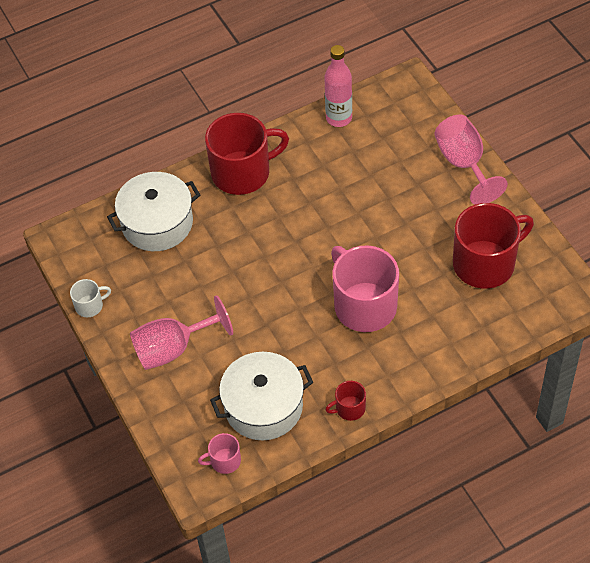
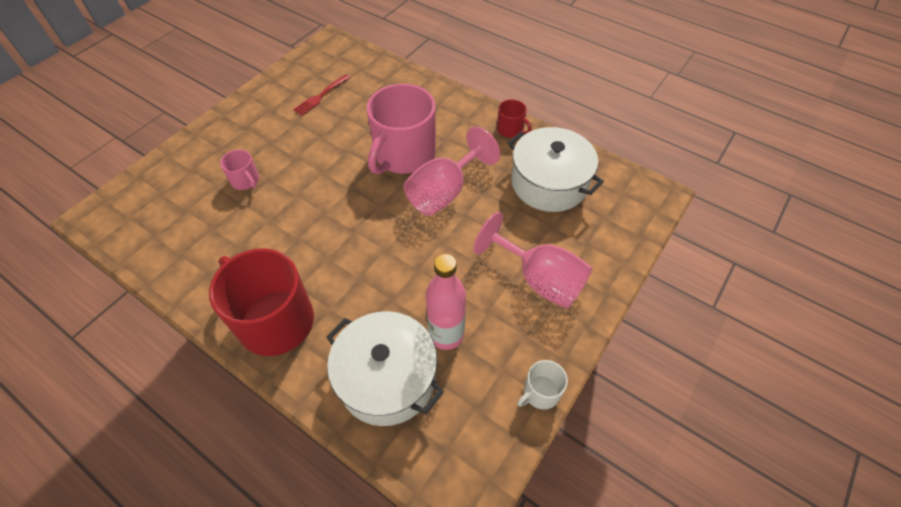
camera: 120 degrees left, 0 degrees up
(90, 306) = (540, 392): white mug -> white mug turned 75 degrees counterclockwise
(224, 461) = (618, 188): pink mug -> pink mug (245, 180)
(339, 118) = (163, 258): pink bottle -> pink bottle (446, 334)
(464, 163) = (207, 140): pink goblet -> pink goblet (444, 192)
(485, 263) = (321, 96): red mug -> red fork

